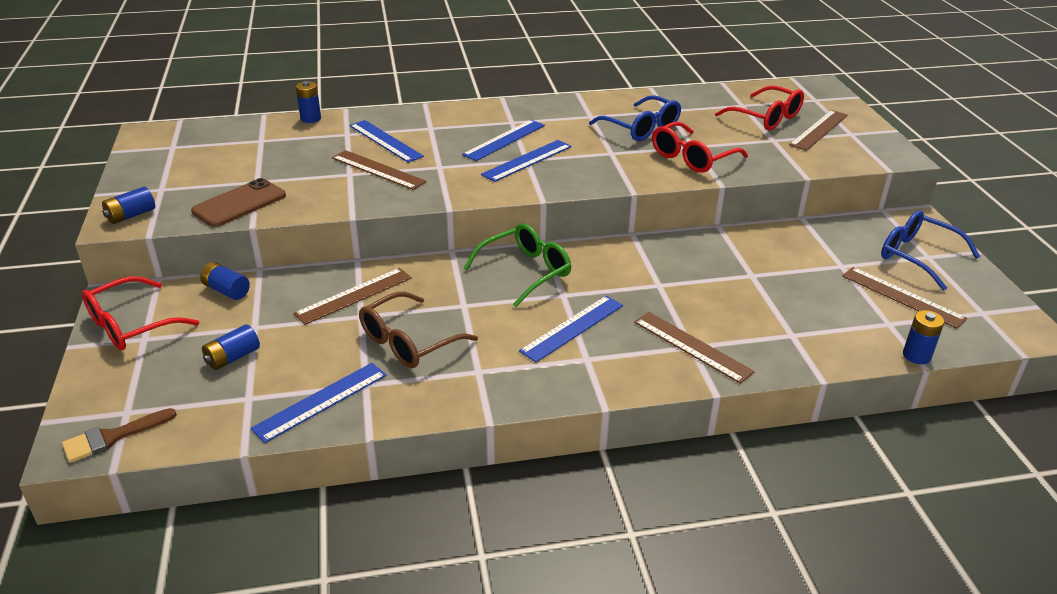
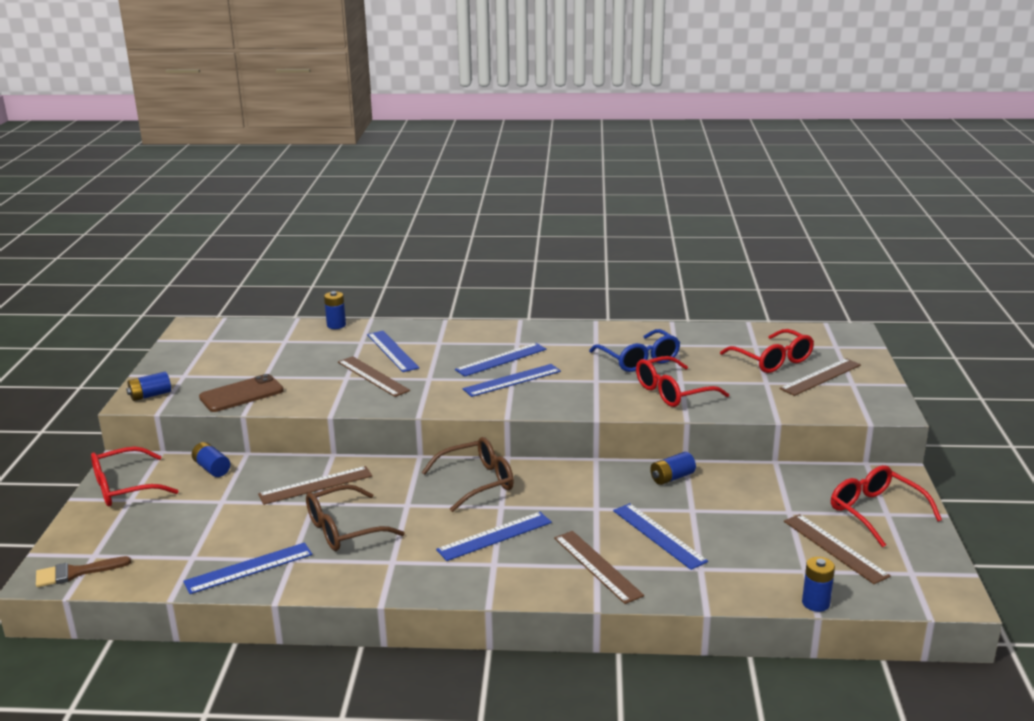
camera: 15 degrees right, 10 degrees down
(233, 357) = (193, 524): blue battery -> blue battery (672, 478)
(525, 272) = (477, 482): green glasses -> brown glasses
(734, 306) = (658, 535): none -> blue ruler
(918, 256) = (876, 512): blue glasses -> red glasses

